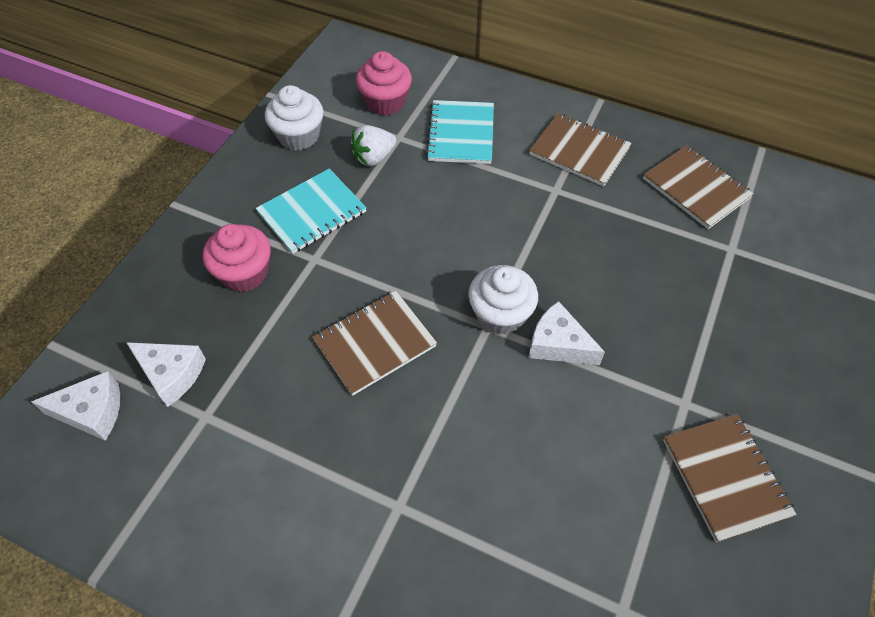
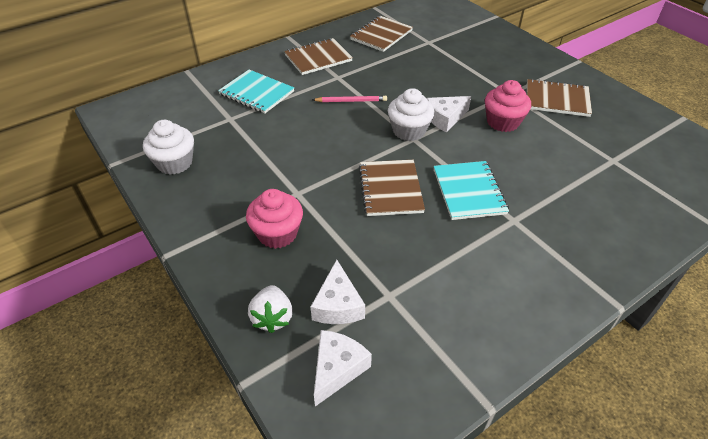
camera: 60 degrees left, 10 degrees down
(171, 374) = (338, 305): white cheese -> white cheese turned 120 degrees clockwise
(312, 212) = (254, 180): turquoise notebook -> turquoise notebook (468, 191)
(373, 157) = (236, 135): white strawberry -> white strawberry (272, 317)
(385, 102) = (191, 112): pink cupcake -> pink cupcake (502, 122)
(515, 227) = (351, 101): none -> pink pencil
(695, 188) = (381, 35): brown notebook -> brown notebook turned 45 degrees counterclockwise

